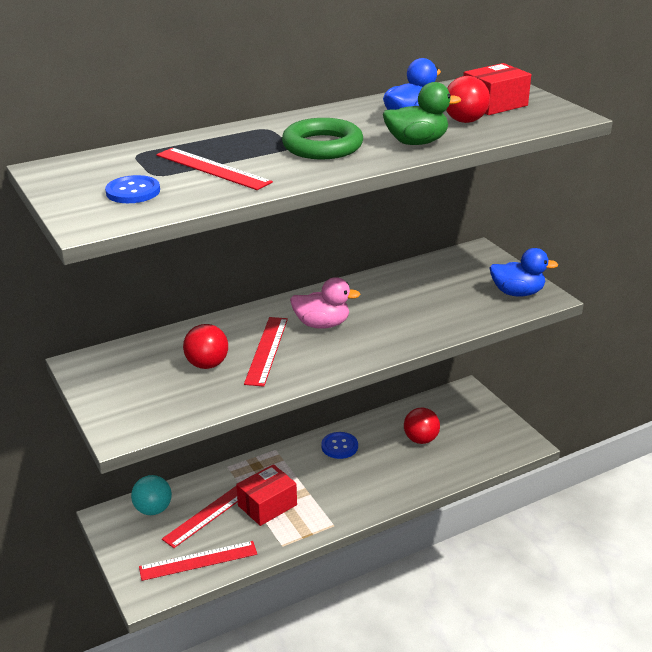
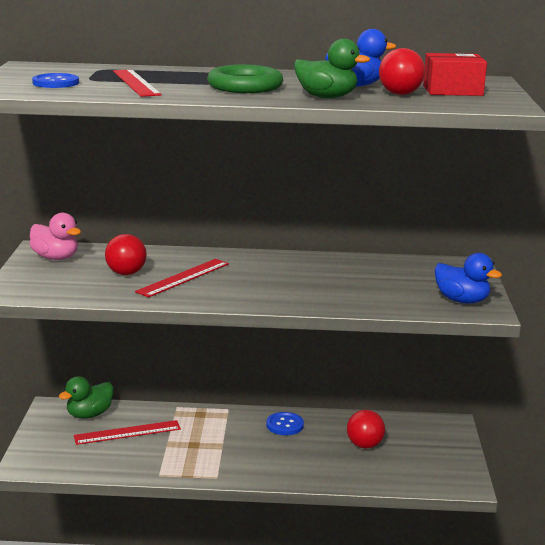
camera: 30 degrees right, 10 degrees down
(153, 509) = (89, 414): turquoise ball -> green duck
(198, 560) = (84, 459): red ruler -> none
(267, 505) = (178, 443): red box -> none
(322, 324) = (251, 274): pink duck -> pink duck (56, 258)

